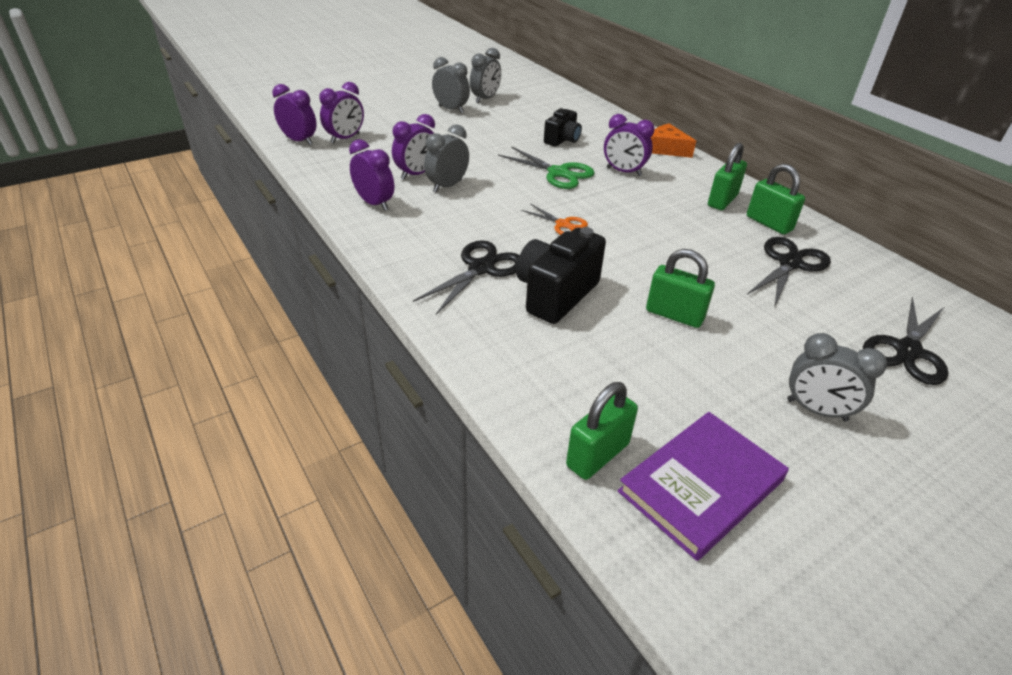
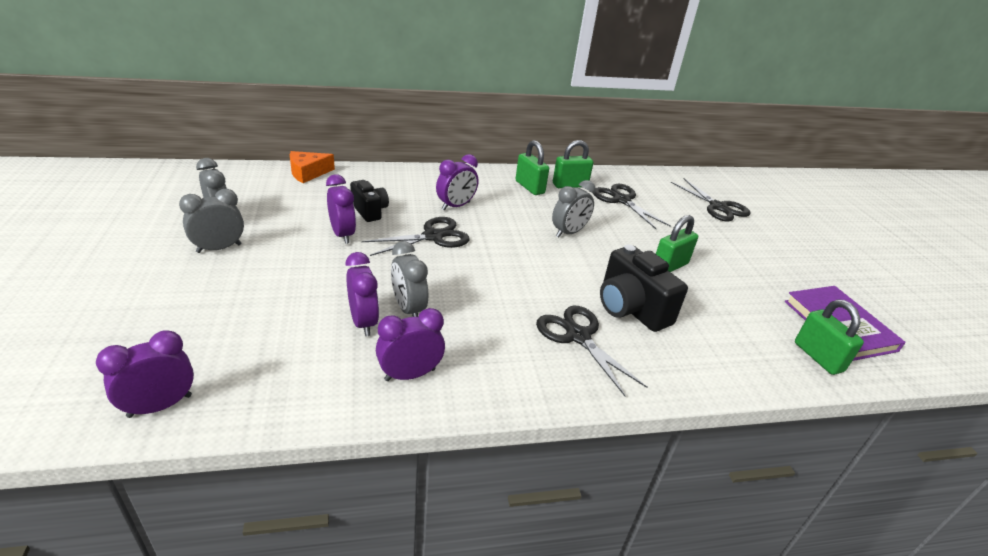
camera: 70 degrees left, 5 degrees down
(345, 138) = (205, 356): purple clock -> purple clock (342, 234)
(558, 173) = (433, 236): green scissors -> black scissors
(563, 224) = (525, 267): orange scissors -> none
(666, 149) = (433, 174): orange cheese -> orange cheese (308, 173)
(816, 410) = (770, 258): grey clock -> grey clock (568, 233)

